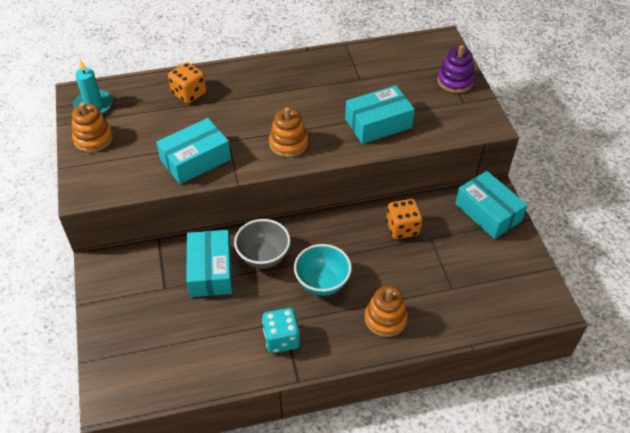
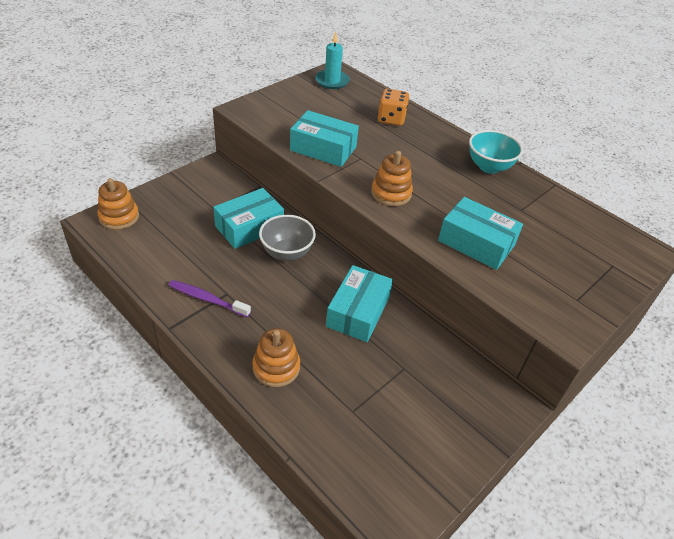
camera: 55 degrees right, 5 degrees down
(93, 139) = (299, 93): orange stacking toy -> orange stacking toy (119, 217)
(281, 339) = (207, 299): turquoise dice -> purple toothbrush
(322, 283) = (286, 303): turquoise bowl -> turquoise bowl (489, 167)
(402, 228) = (397, 339): orange dice -> none
(455, 81) = (600, 282): purple stacking toy -> none
(488, 212) = (482, 409): turquoise box -> turquoise box (358, 312)

